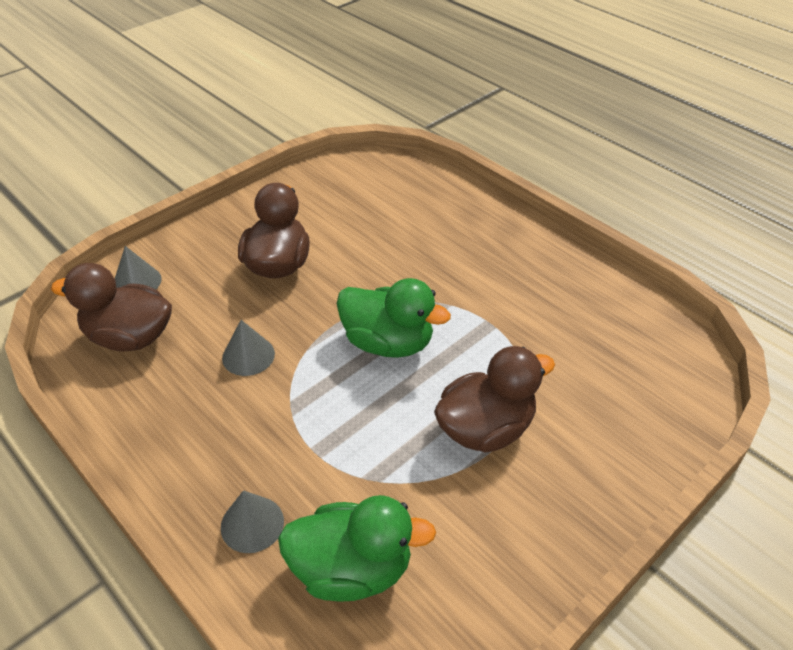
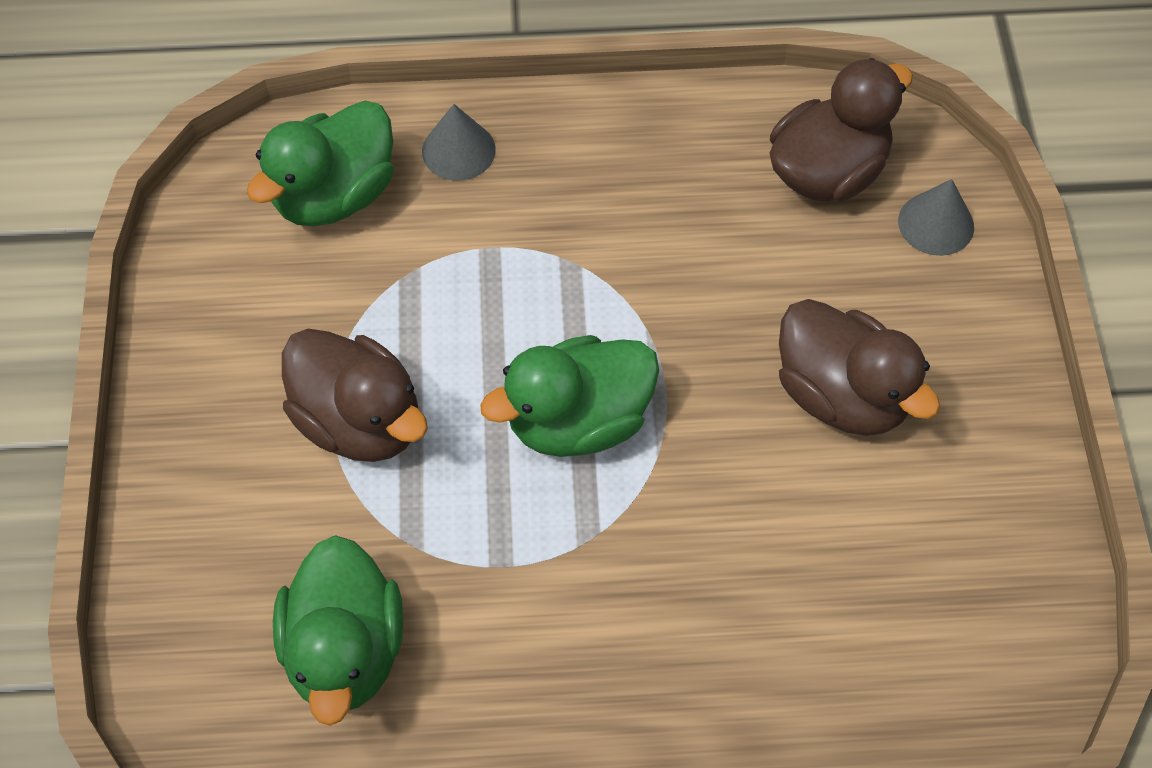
camera: 130 degrees right, 15 degrees up
(248, 355) = (690, 266): grey cone -> none
(485, 429) = (360, 421): brown duck -> brown duck turned 60 degrees counterclockwise
(593, 348) = (345, 650): none -> green duck

